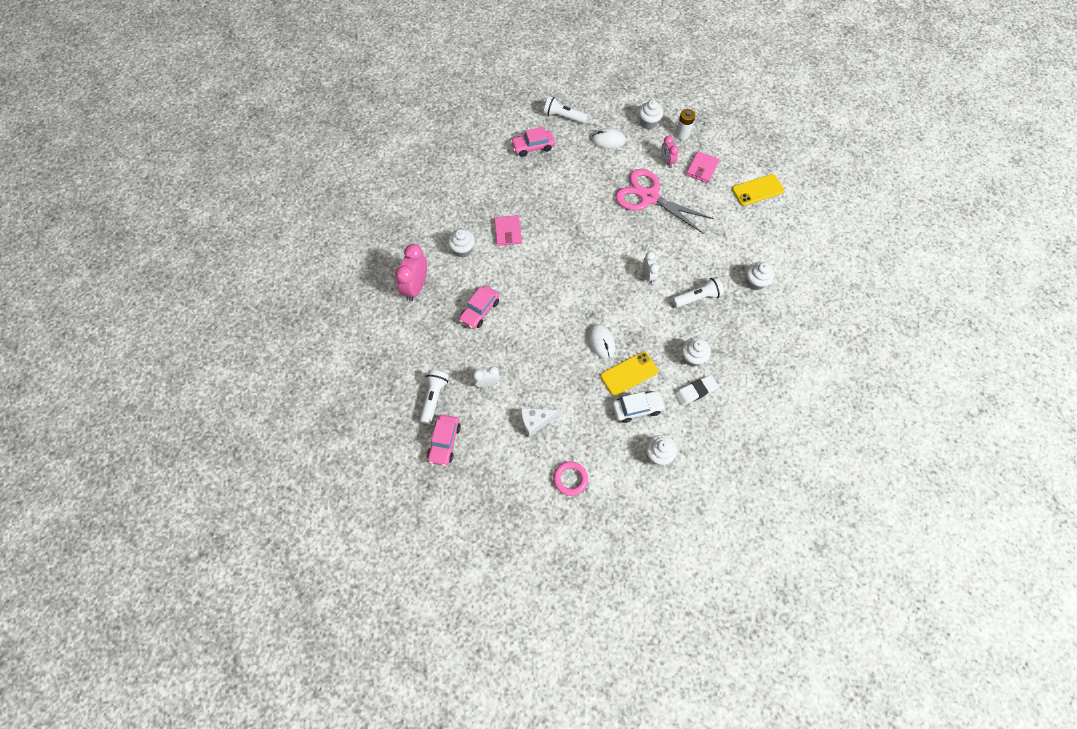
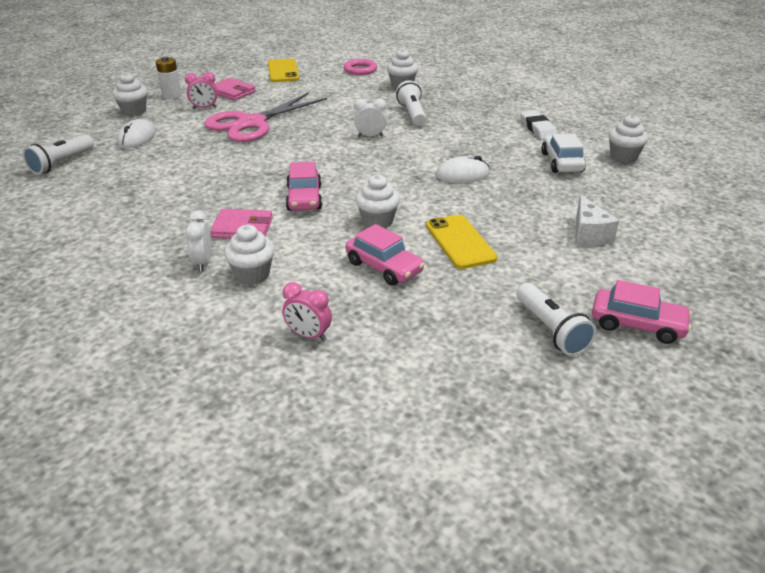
camera: 80 degrees left, 30 degrees down
(416, 287) = (308, 335): pink clock -> pink clock, size x0.57
(434, 398) = (551, 330): white flashlight -> white flashlight turned 135 degrees counterclockwise
(487, 383) = (523, 271): white clock -> white clock (203, 262)
(533, 147) = (94, 192): pink car -> pink car (304, 198)
(570, 479) = (673, 216): pink ring -> pink ring (360, 70)
(629, 373) = (512, 162): yellow phone -> yellow phone (460, 242)
(692, 357) = (492, 125): white cupcake -> white cupcake (377, 221)

